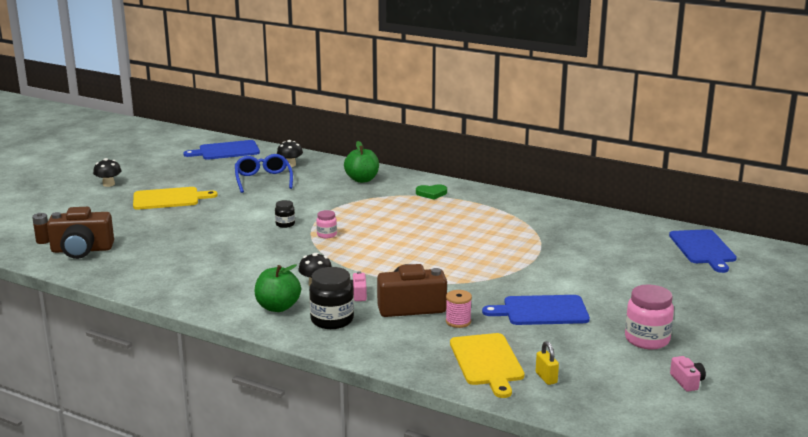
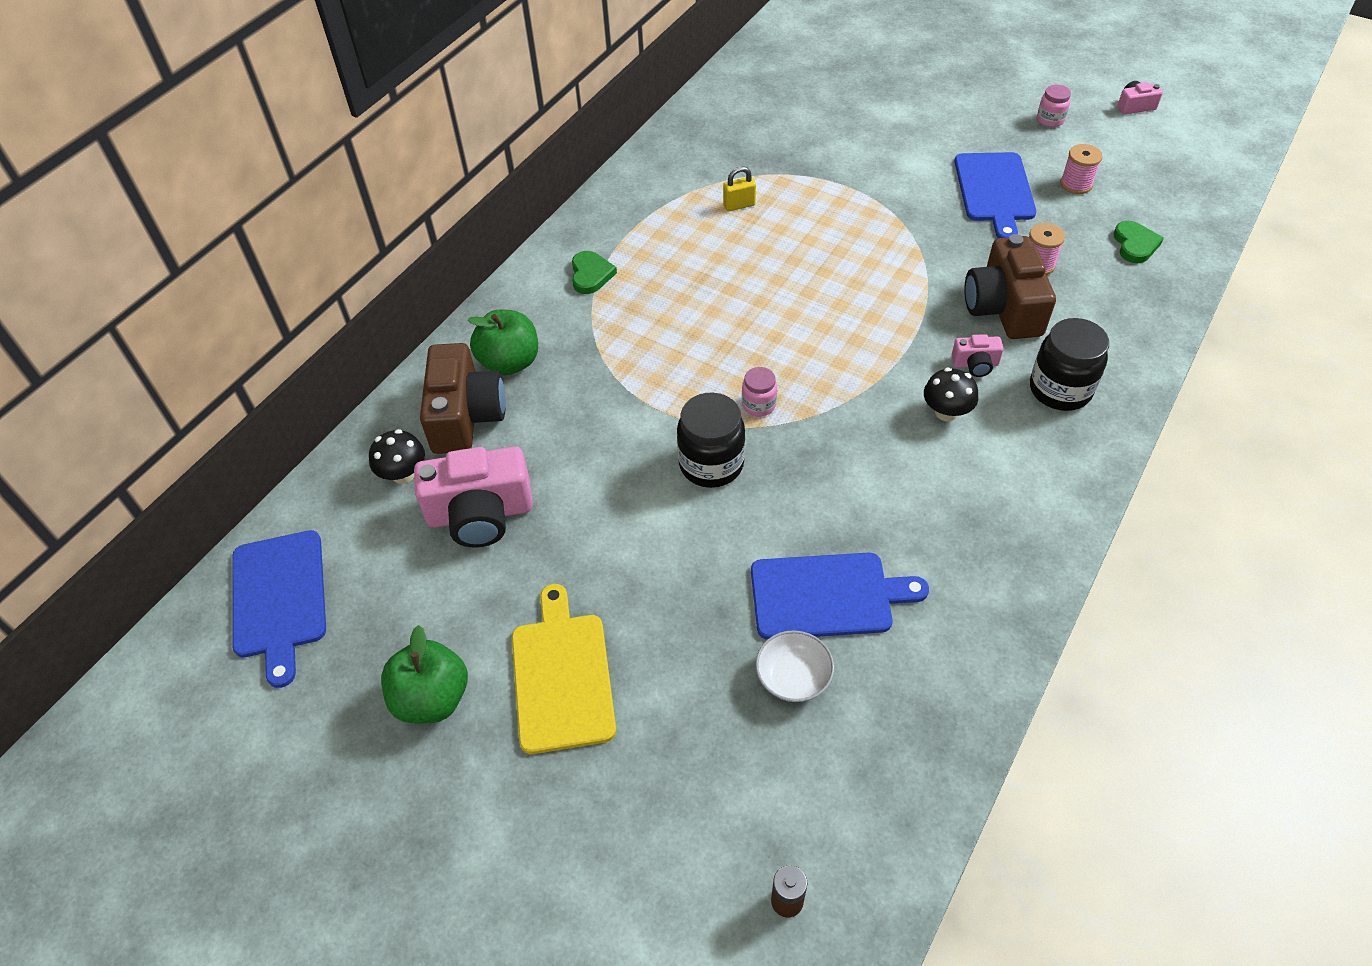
camera: 85 degrees left, 30 degrees up
(82, 250) = (833, 802): brown camera -> brown camera (465, 416)
(108, 184) = (448, 827): black mushroom -> none
(149, 242) = (793, 677): none -> white bowl
(263, 180) = (480, 514): blue glasses -> pink camera
(278, 307) = (1031, 454): green apple -> green apple (432, 698)
(285, 224) = (711, 464): black jar -> black jar, size x1.83
(487, 362) = (1135, 244): yellow cutting board -> green heart
(546, 378) = (1158, 201): yellow padlock -> yellow padlock (739, 205)
(559, 344) = (1076, 184): none -> pink spool
(647, 340) = (1050, 120): pink jar -> pink jar, size x0.55
(703, 249) = (805, 47): blue cutting board -> blue cutting board (827, 595)

